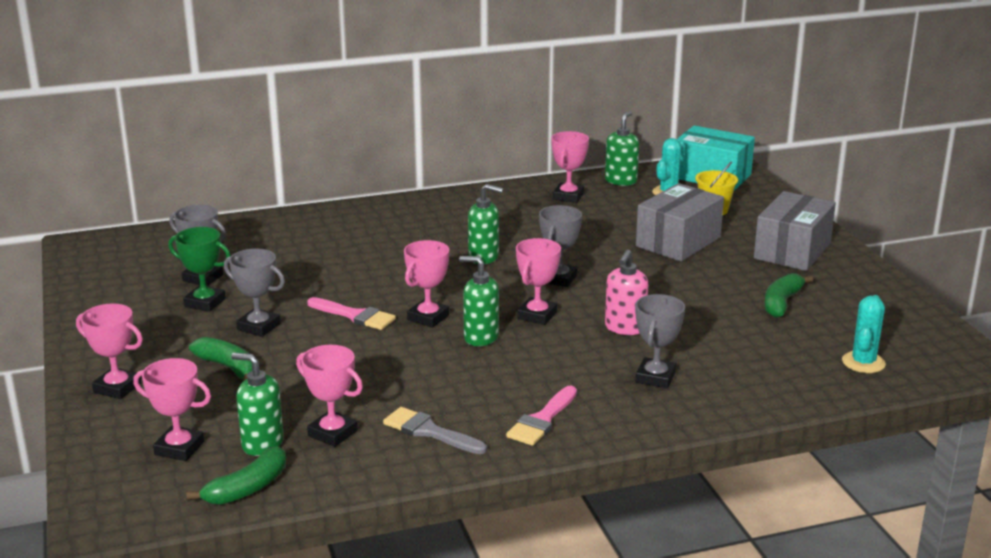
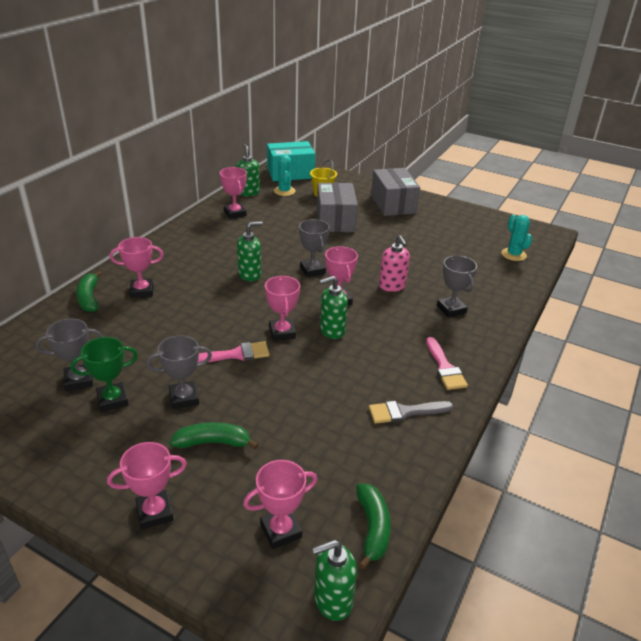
camera: 45 degrees left, 10 degrees up
(262, 444) = (328, 487): green soap dispenser -> green soap dispenser (332, 600)
(332, 433) = (356, 449): pink trophy -> pink trophy (142, 291)
(781, 303) = (434, 236): green banana -> green banana (89, 298)

